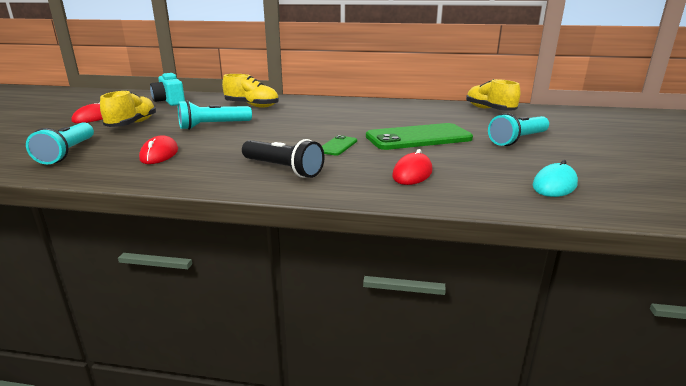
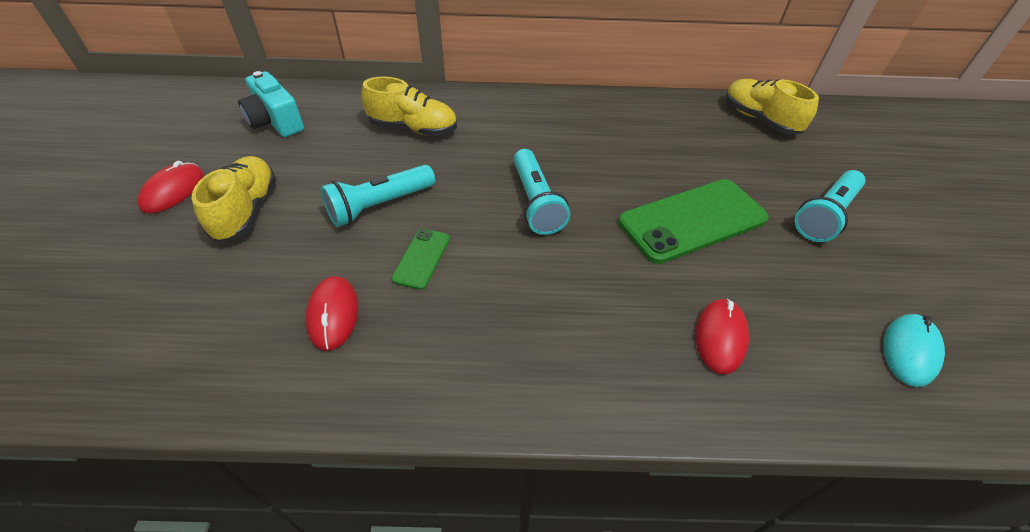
camera: 10 degrees left, 25 degrees up
(68, 153) = (181, 324): turquoise flashlight -> turquoise flashlight (536, 202)
(283, 169) = (538, 345): black flashlight -> none
(337, 146) = (589, 259): green phone -> green phone (421, 258)

